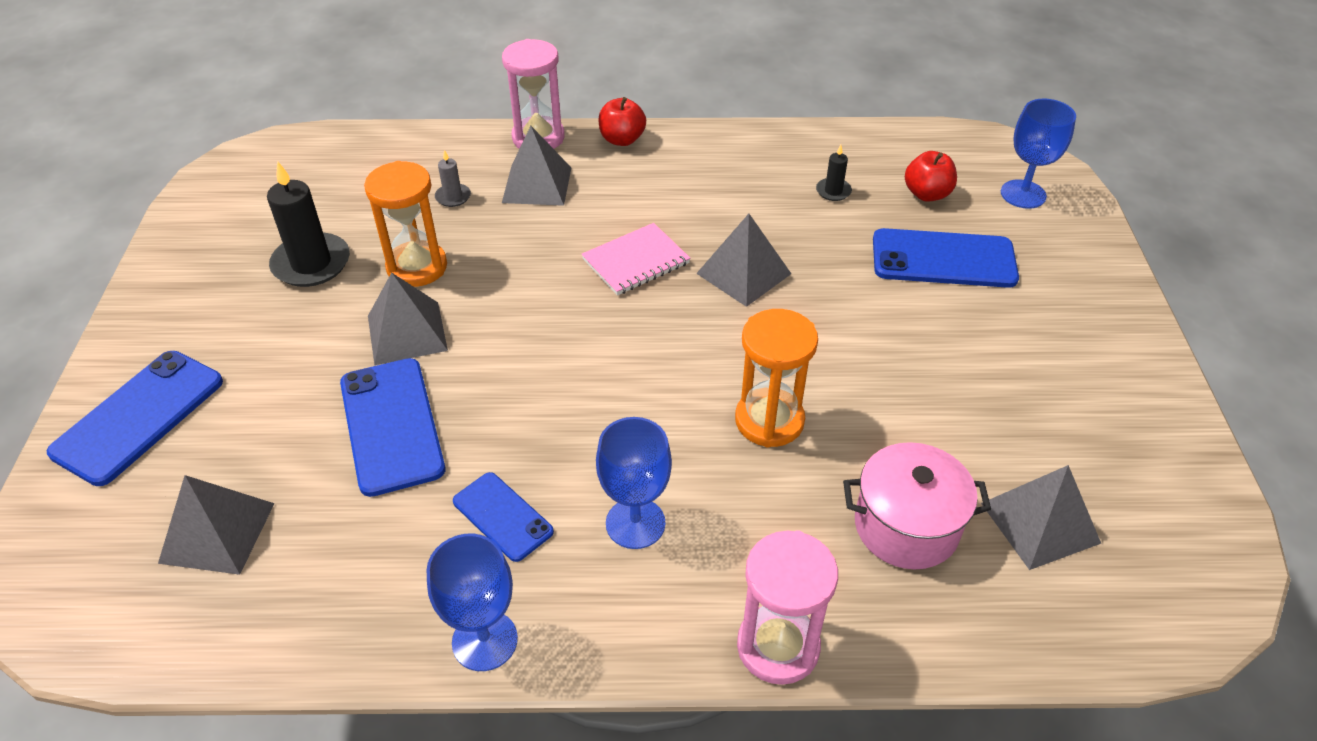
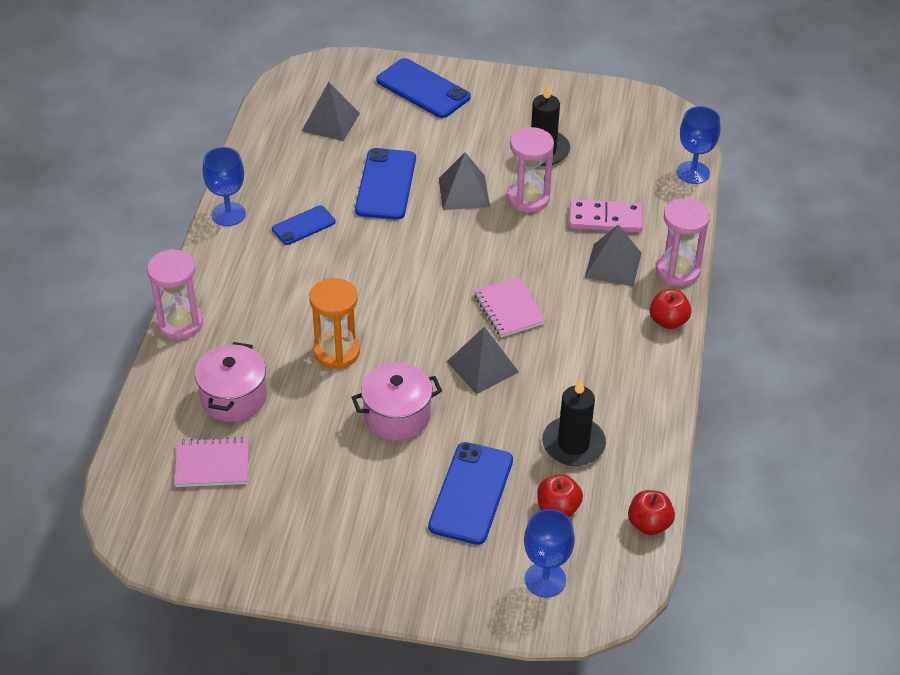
camera: 100 degrees right, 0 degrees up
(391, 425) = (386, 184): blue phone -> blue phone turned 75 degrees counterclockwise
(417, 267) = (528, 198): orange hourglass -> pink hourglass
(453, 197) = (605, 219): grey candle -> pink domino
(635, 523) = (279, 278): blue goblet -> blue goblet (693, 172)
(833, 191) = (573, 444): black candle -> black candle, size x2.04
(858, 339) = (397, 416): none -> pink pot
(912, 135) = (649, 524): none -> red apple
(1039, 523) = (212, 464): grey pyramid -> pink notebook

